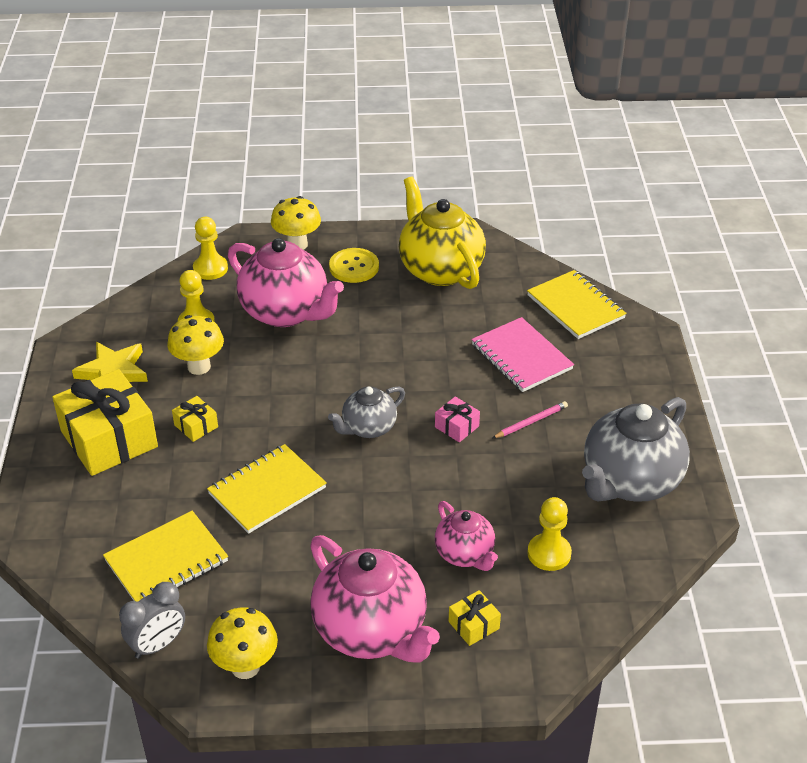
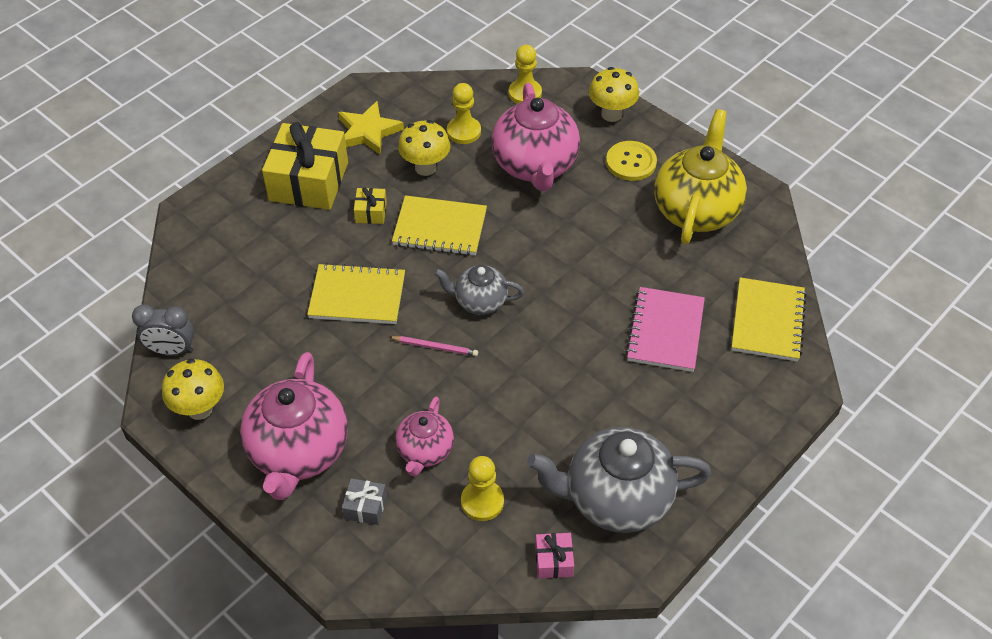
camera: 45 degrees right, 10 degrees up
(166, 561) = (241, 297): yellow notebook -> yellow notebook (440, 228)
(457, 426) = (543, 350): pink gift -> pink gift (554, 561)
(474, 625) = (365, 507): yellow gift -> grey gift
(531, 422) = (603, 390): pink pencil -> pink pencil (435, 347)

